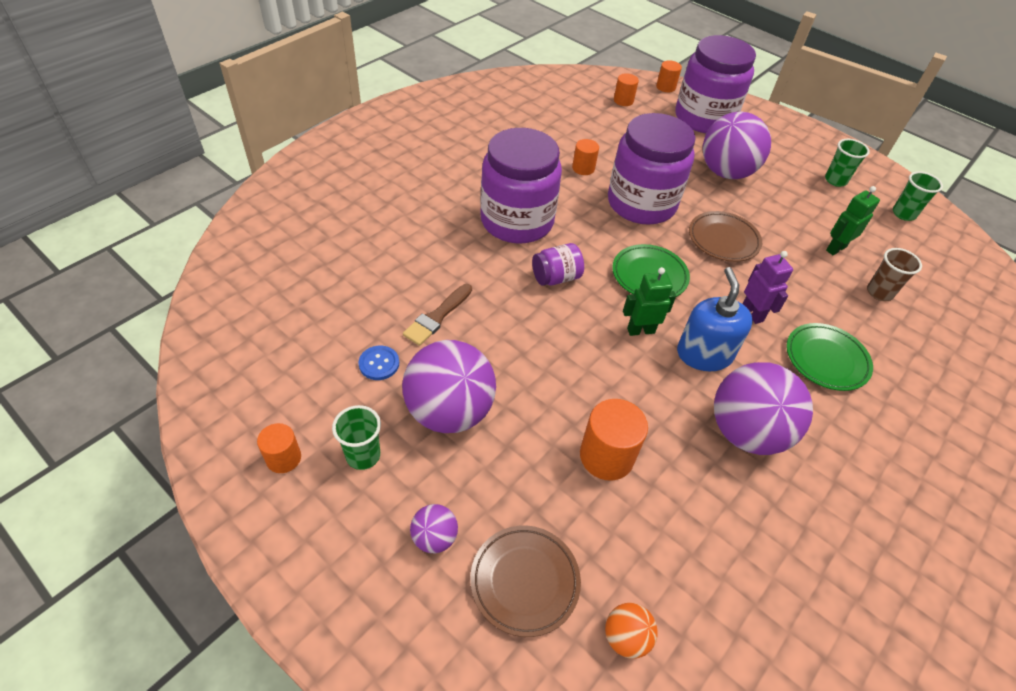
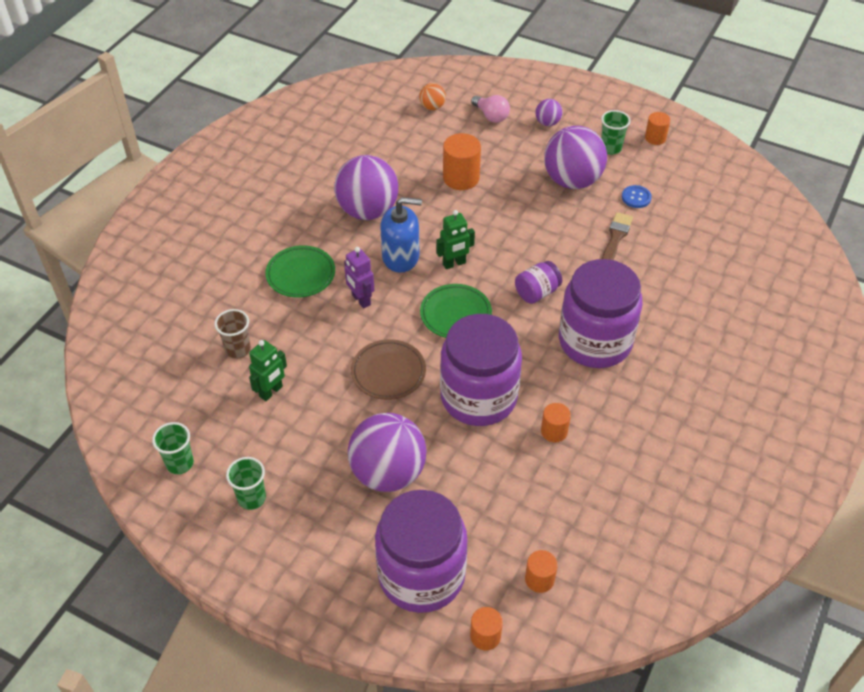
camera: 170 degrees right, 0 degrees up
(524, 581) = (491, 116): brown plate -> pink light bulb
(704, 354) = (401, 257): blue soap dispenser -> blue soap dispenser turned 75 degrees counterclockwise

